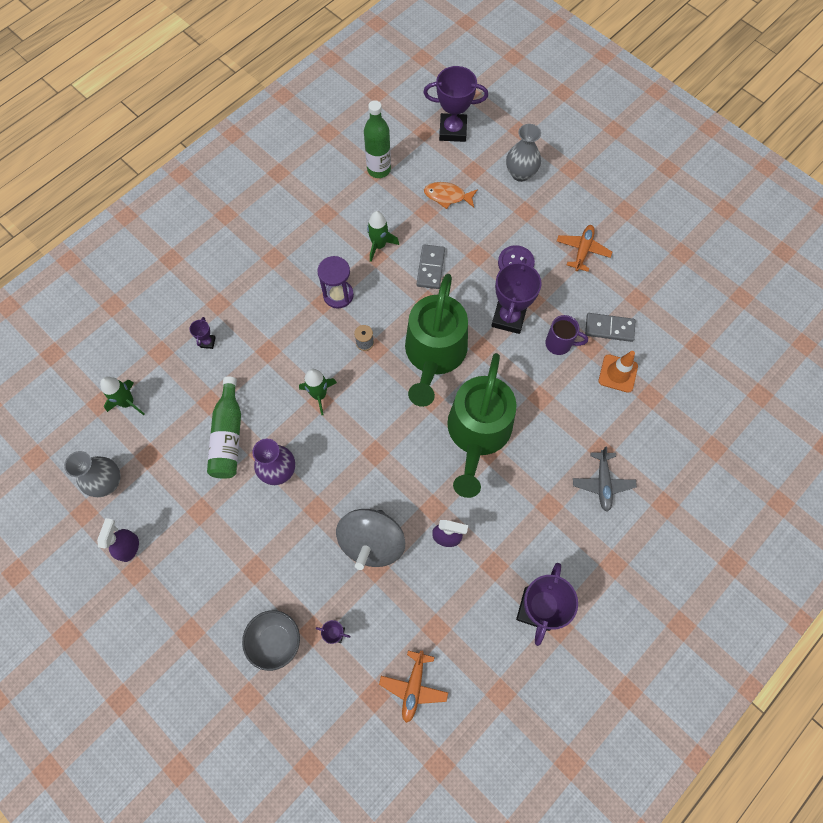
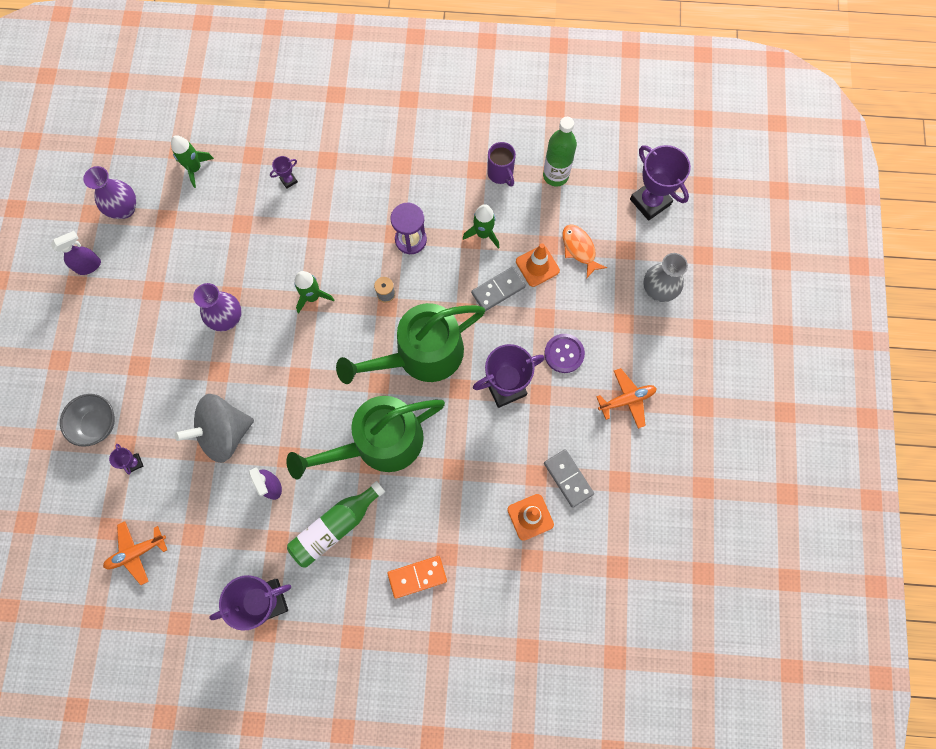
camera: 50 degrees right, 5 degrees up
(107, 482) = (124, 209): grey vase -> purple vase
(228, 436) = (226, 260): green bottle -> green bottle (335, 526)
(435, 230) = (537, 266): none -> orange traffic cone
(559, 344) = (517, 447): purple mug -> purple mug (500, 174)
(602, 483) = (417, 576): grey plane -> orange domino

